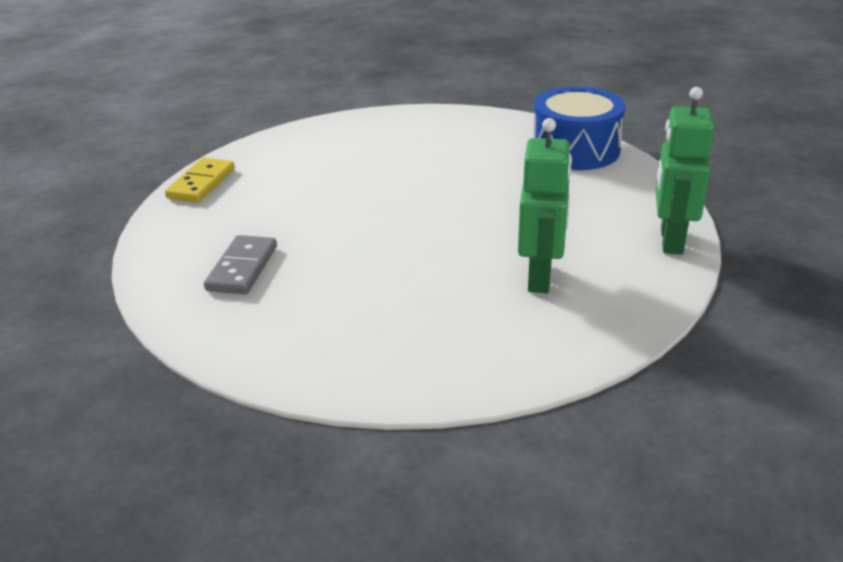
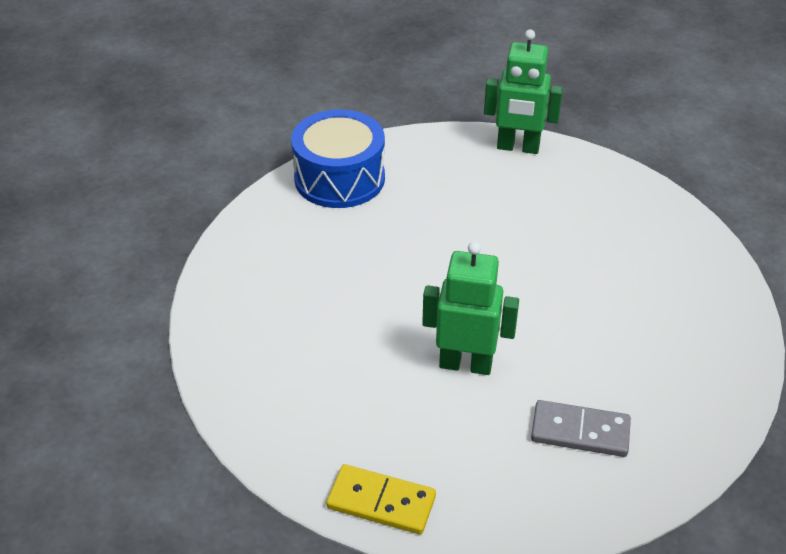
camera: 90 degrees left, 10 degrees up
(540, 278) = (579, 224): green robot -> green robot (465, 364)

